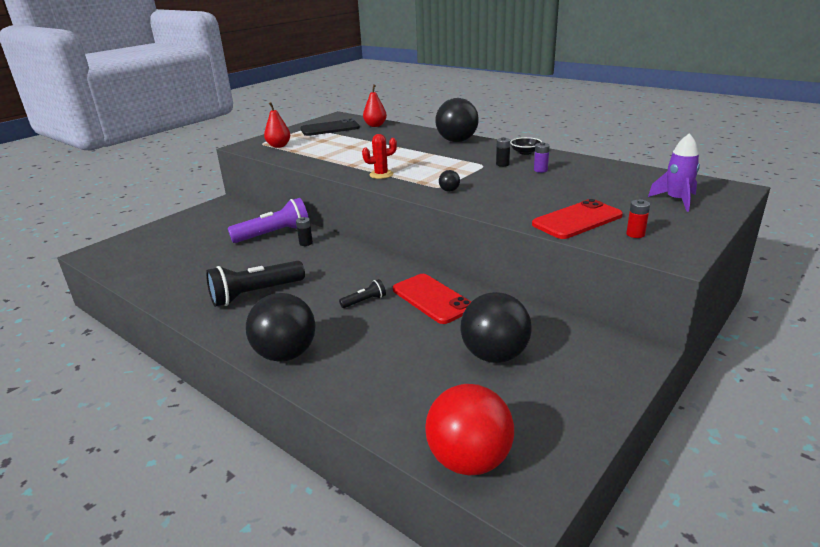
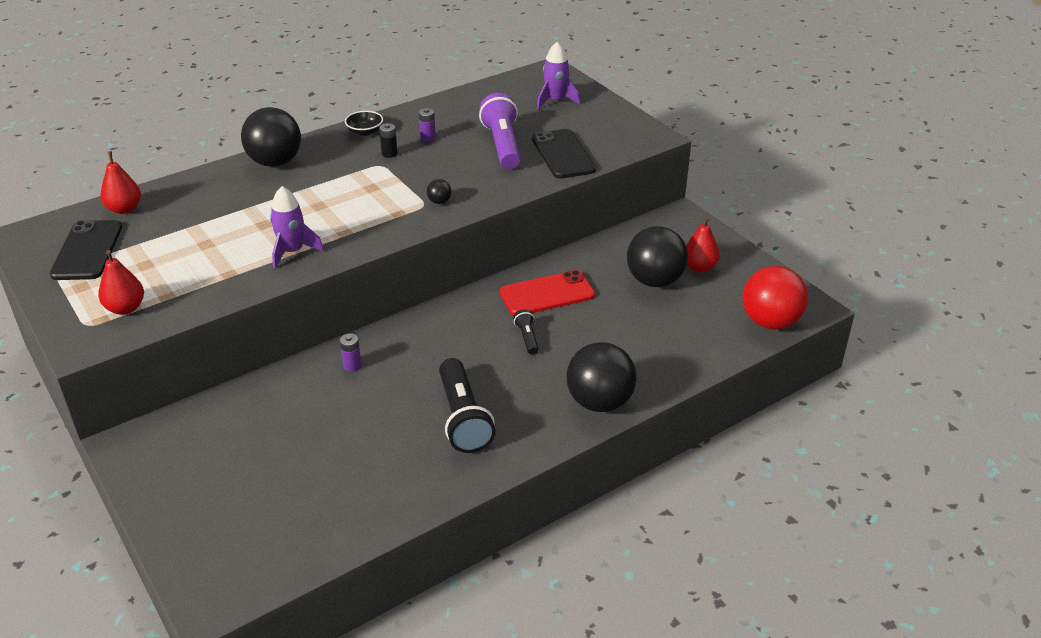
camera: 75 degrees left, 10 degrees up
(274, 234) = (301, 392): purple flashlight -> purple flashlight (502, 145)
(306, 243) = (352, 365): black battery -> purple battery
(353, 165) = (292, 252): none -> purple rocket
(381, 174) = (347, 236): red cactus -> none
(544, 383) = (699, 267): none -> red pear
(577, 220) = (563, 154): red phone -> black phone
(635, 234) = (607, 139): red battery -> none

